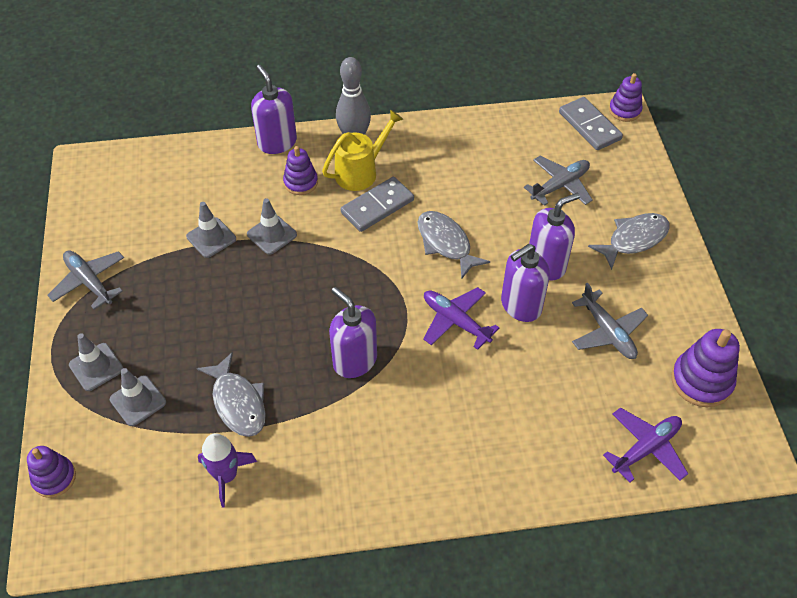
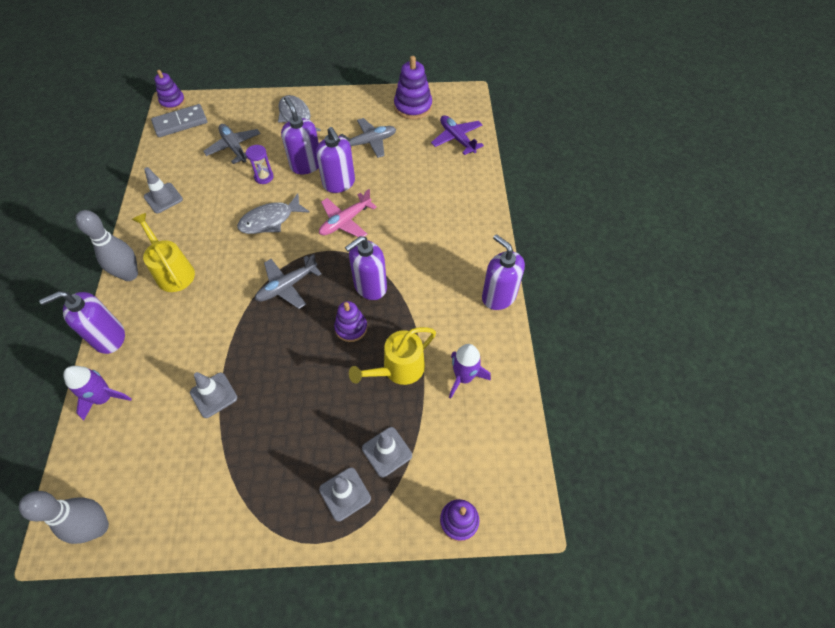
camera: 85 degrees left, 5 degrees up
(89, 185) = (98, 527): none -> grey bowling pin
(89, 282) = (239, 511): grey plane -> grey plane (287, 286)
(211, 157) = (104, 398): none -> purple rocket
(238, 403) = (398, 369): grey fish -> yellow watering can
(272, 234) = (225, 343): grey traffic cone -> grey traffic cone (163, 198)
(301, 182) = (169, 319): purple stacking toy -> purple stacking toy (351, 328)
(349, 515) = (498, 296): none -> purple soap dispenser
(377, 206) = (217, 262): grey domino -> none
(455, 321) = (345, 221): purple plane -> pink plane
(515, 224) = (264, 177): none -> purple hourglass

